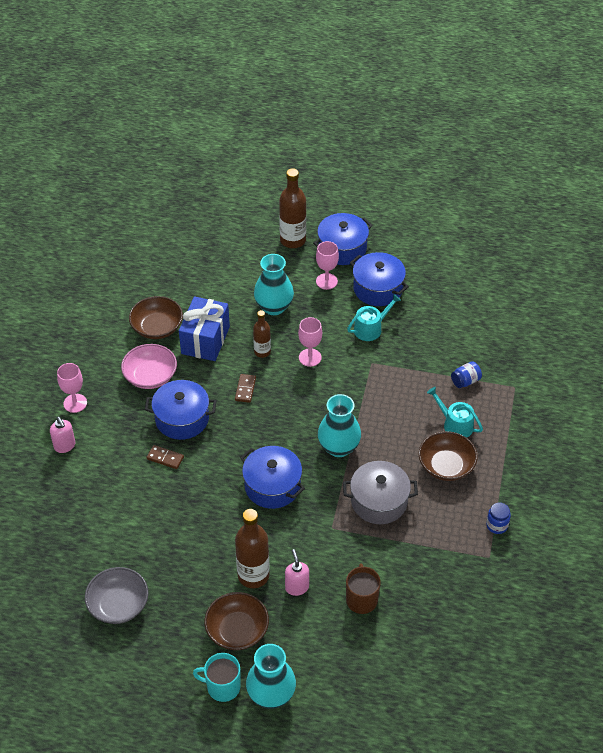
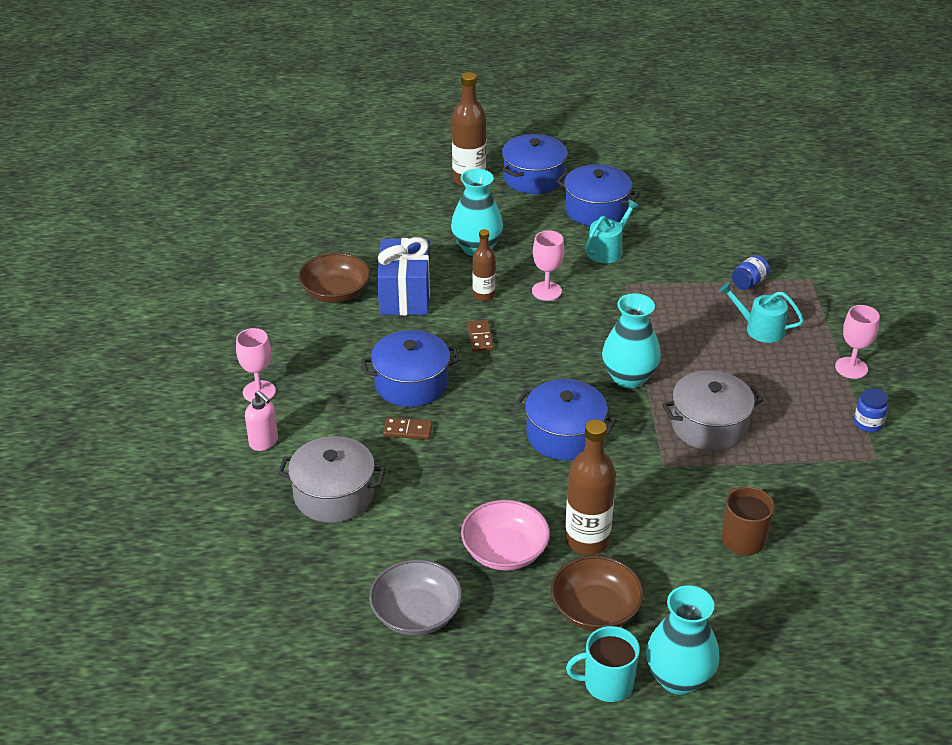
camera: 15 degrees left, 10 degrees down
(97, 499) = (334, 494): none -> grey pot
(150, 376) = (349, 345): pink bowl -> pink bowl (505, 551)
(297, 587) = (651, 542): pink soap dispenser -> none
(326, 281) = (530, 212): pink goblet -> pink goblet (851, 368)
(446, 465) = (772, 372): brown bowl -> none

